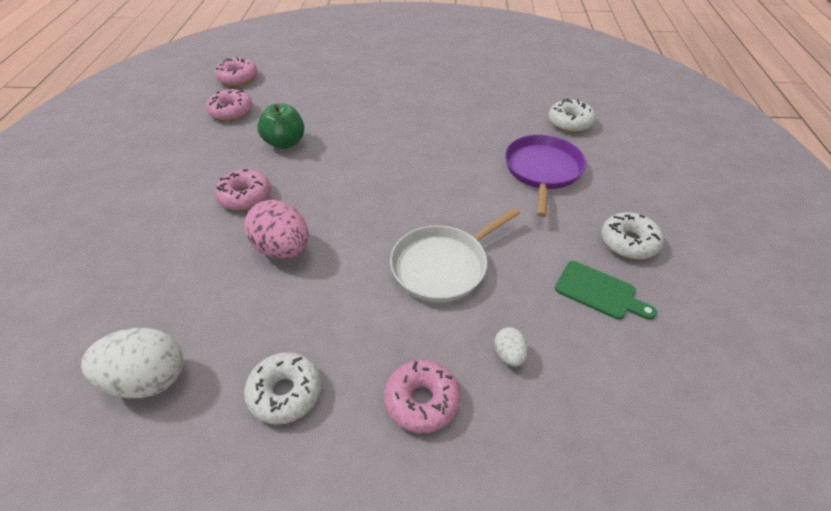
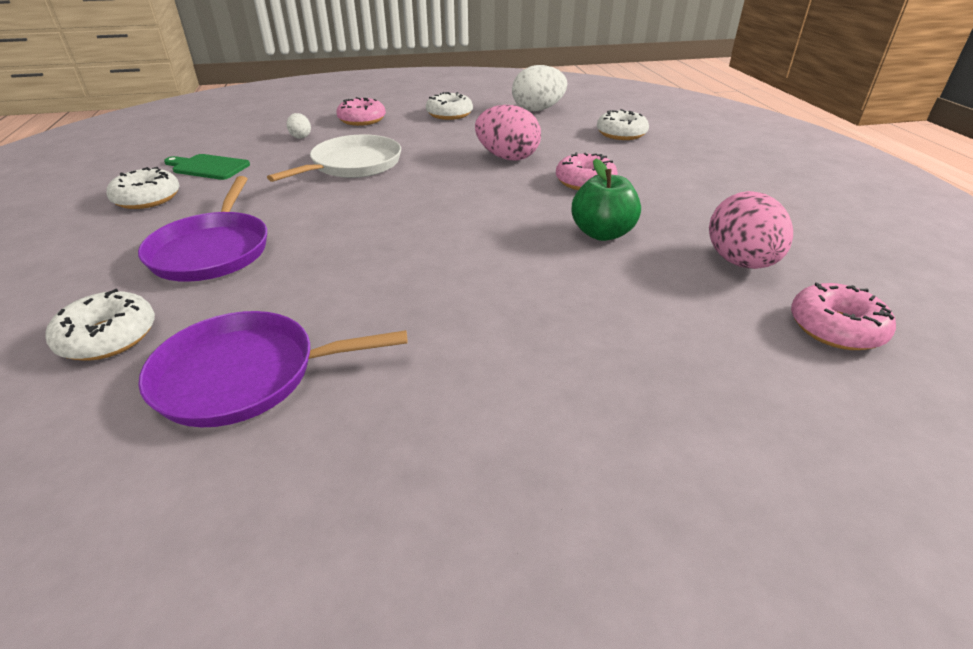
camera: 165 degrees right, 10 degrees down
(120, 276) = (621, 134): none -> white donut
(231, 111) = (740, 262): pink donut -> pink egg
(498, 98) = (245, 375): none -> purple pan

